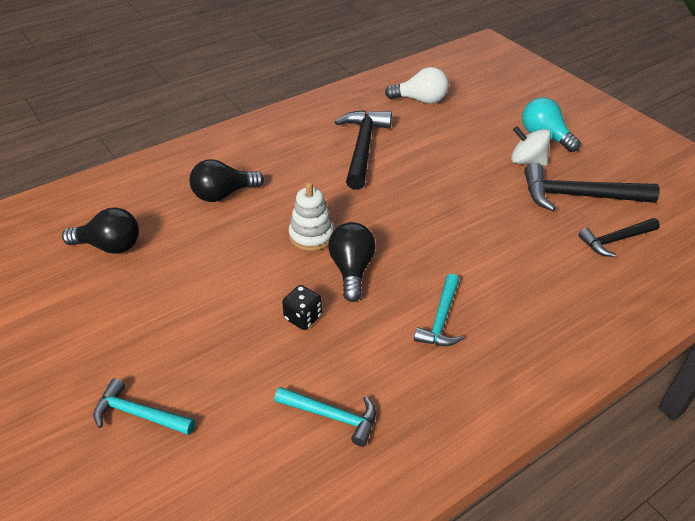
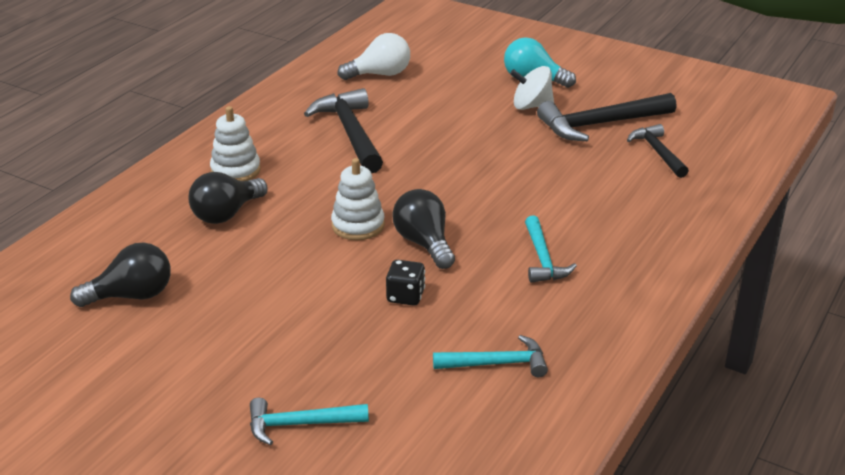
camera: 25 degrees left, 10 degrees down
(256, 158) = (235, 171): none -> white stacking toy
(615, 240) = (658, 152): black hammer -> black hammer turned 120 degrees clockwise

